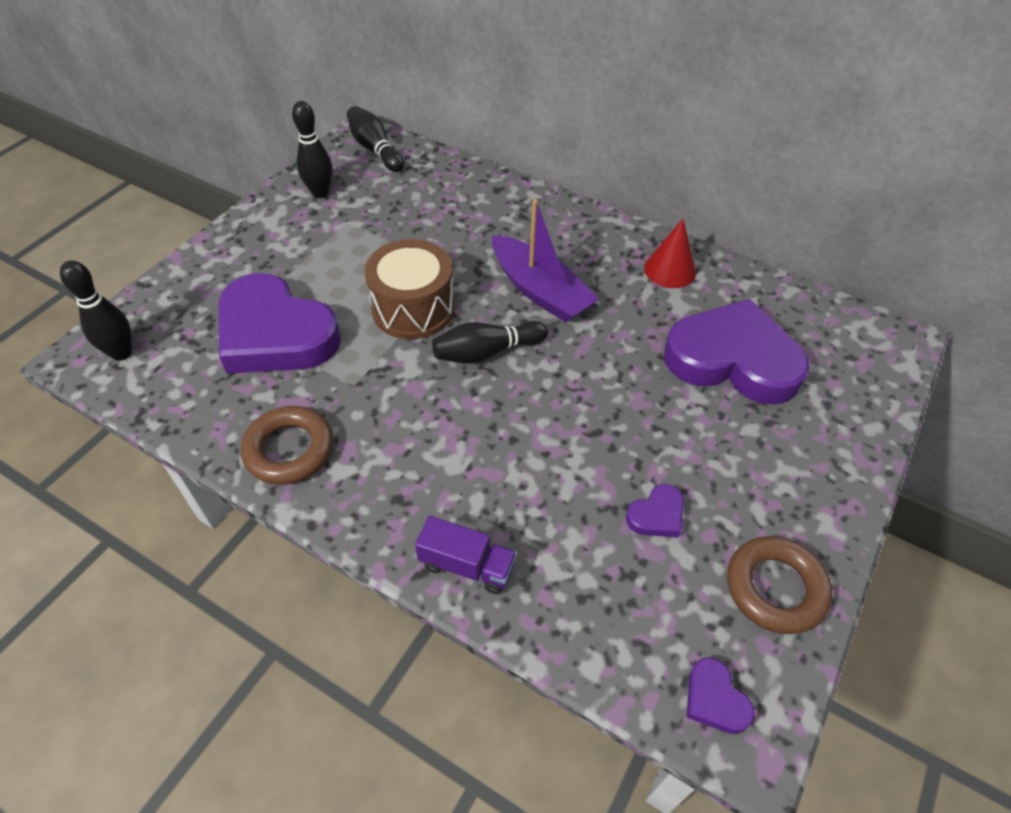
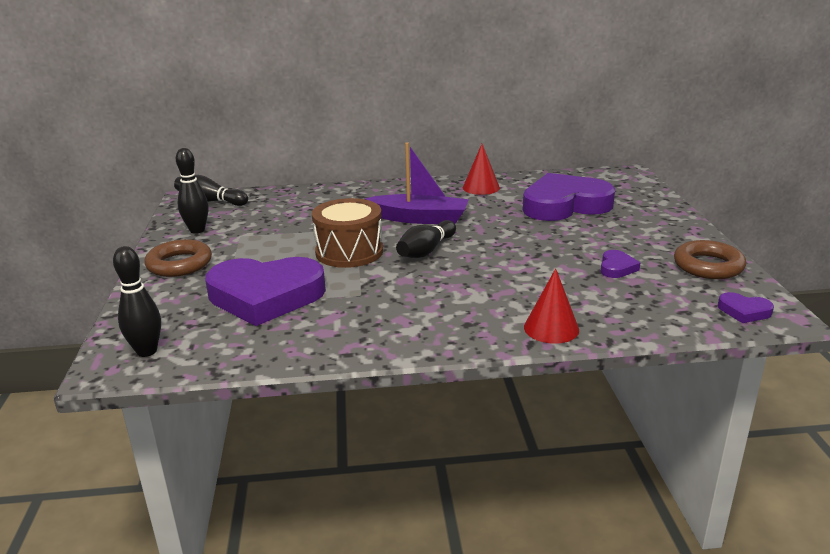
camera: 35 degrees left, 25 degrees down
(289, 450) = (361, 336): brown ring -> brown ring (179, 264)
(467, 565) = (551, 328): purple truck -> red cone

